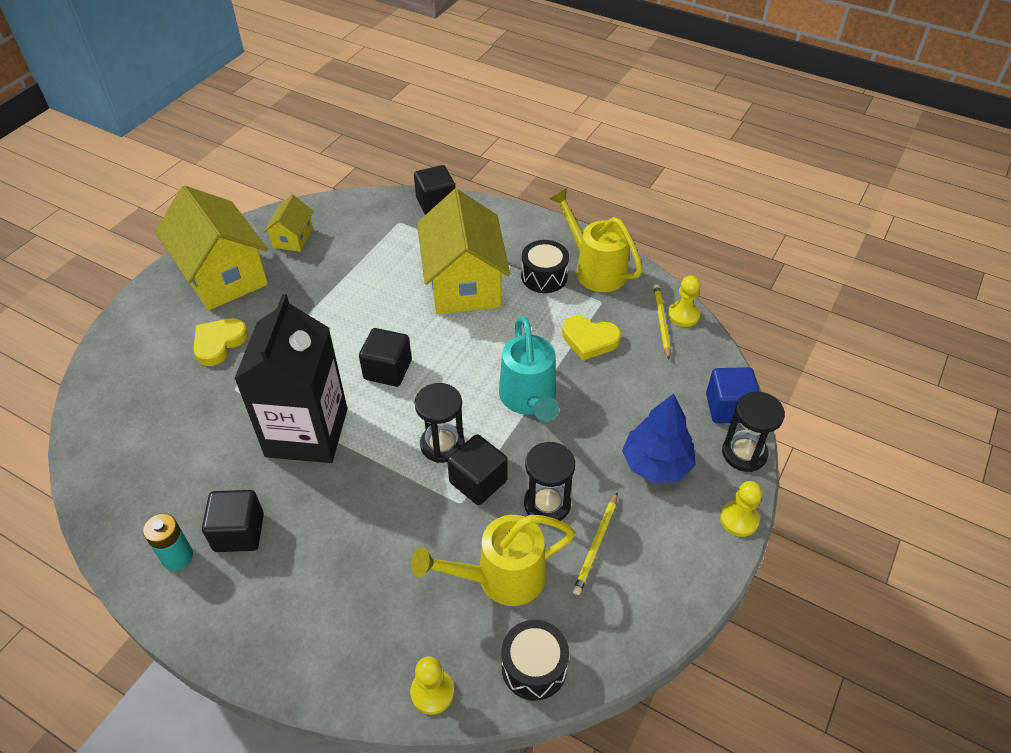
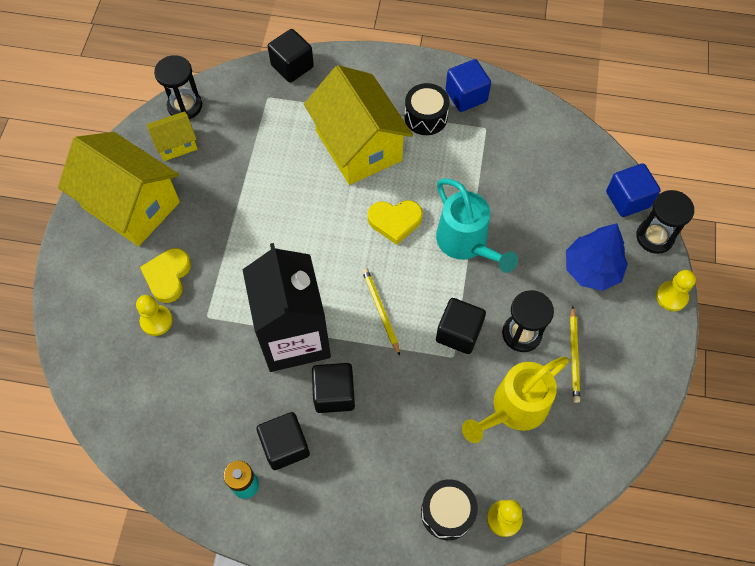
camera: 20 degrees left, 15 degrees up
(293, 238) = (176, 144): yellow house -> yellow house turned 75 degrees clockwise
(387, 370) = (333, 254): black cube -> black cube (334, 394)
(442, 444) = (414, 309): black hourglass -> black hourglass (185, 106)
(534, 667) = (569, 471): black drum -> black drum (447, 512)
(589, 340) = (491, 170): yellow heart -> yellow heart (395, 221)
(595, 269) = (466, 96): yellow watering can -> blue cube
(661, 321) = (543, 133): yellow pencil -> yellow pencil (380, 310)
(683, 315) = (559, 121): yellow pawn -> yellow pawn (156, 321)

